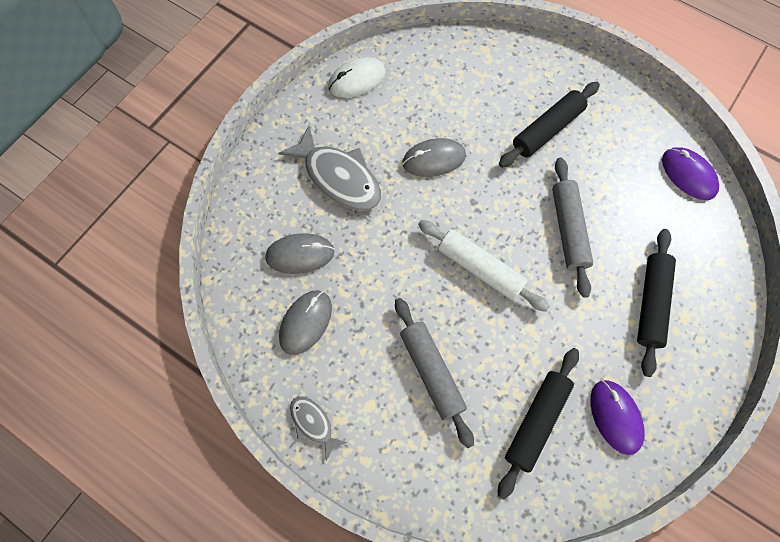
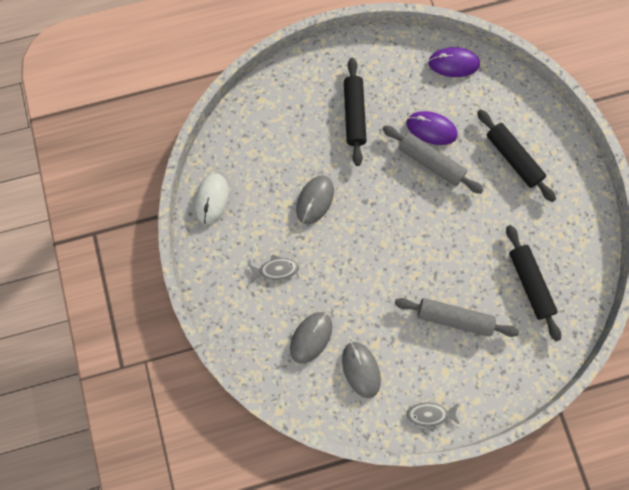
camera: 50 degrees left, 5 degrees up
(338, 177) = (276, 270): grey fish -> grey fish, size x0.52
(480, 269) = (412, 235): white rolling pin -> none
(615, 417) = (560, 238): purple mouse -> purple mouse (431, 129)

